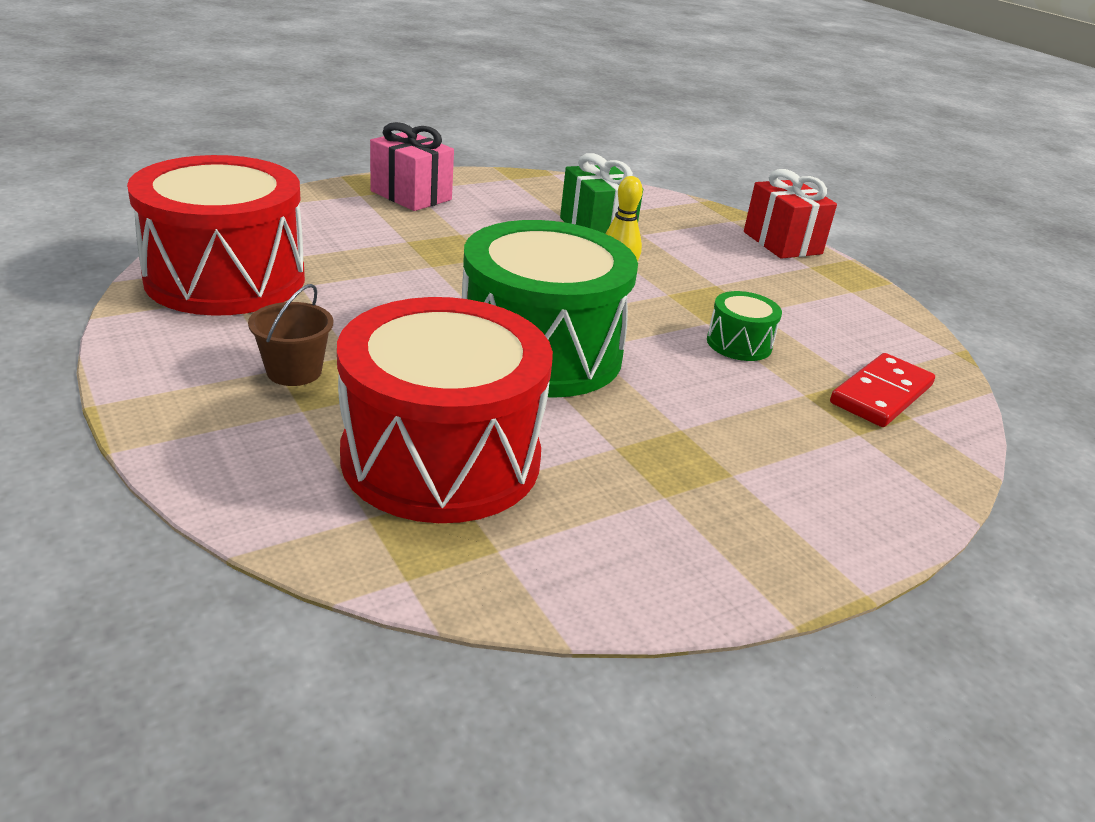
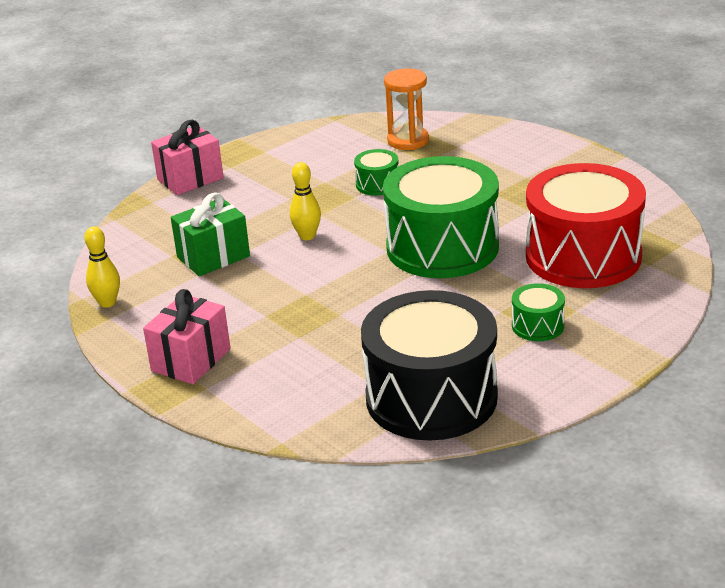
camera: 95 degrees left, 0 degrees up
(225, 278) = (431, 397): red drum -> black drum
(294, 371) = (537, 326): brown bucket -> green drum
(537, 180) = (107, 303): none -> yellow bowling pin
(782, 243) = (190, 179): red gift -> pink gift
(881, 394) = (408, 140): red domino -> orange hourglass

